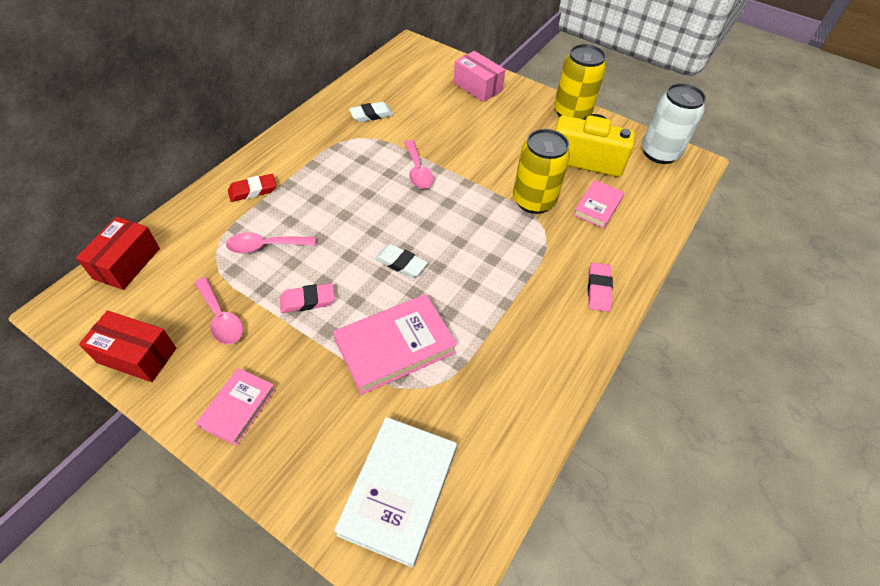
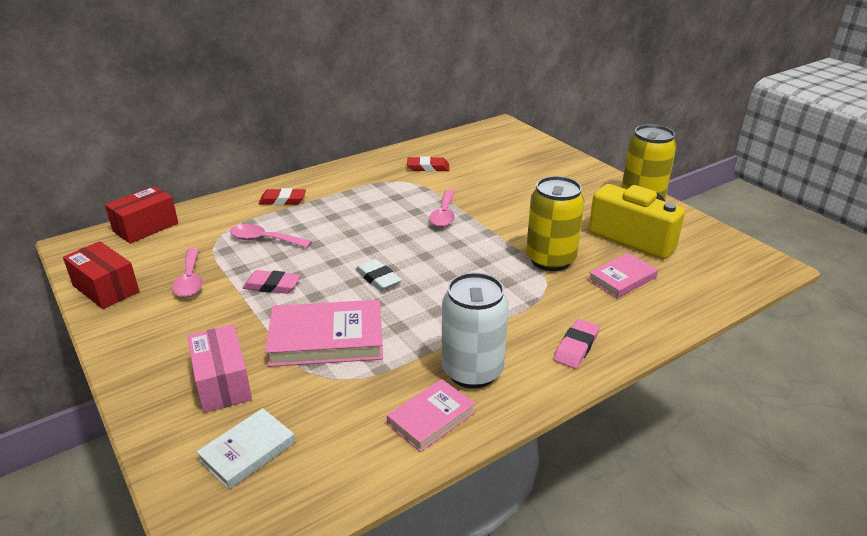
camera: 25 degrees right, 20 degrees down
(238, 408) = (155, 346): pink book -> pink book (431, 418)
(371, 115) = (428, 167): white eraser -> red eraser
(399, 491) = (247, 451): white book -> white book, size x0.60
(477, 87) = (550, 164): pink box -> pink box (222, 382)
(659, 153) = (729, 249): white can -> white can (472, 371)

